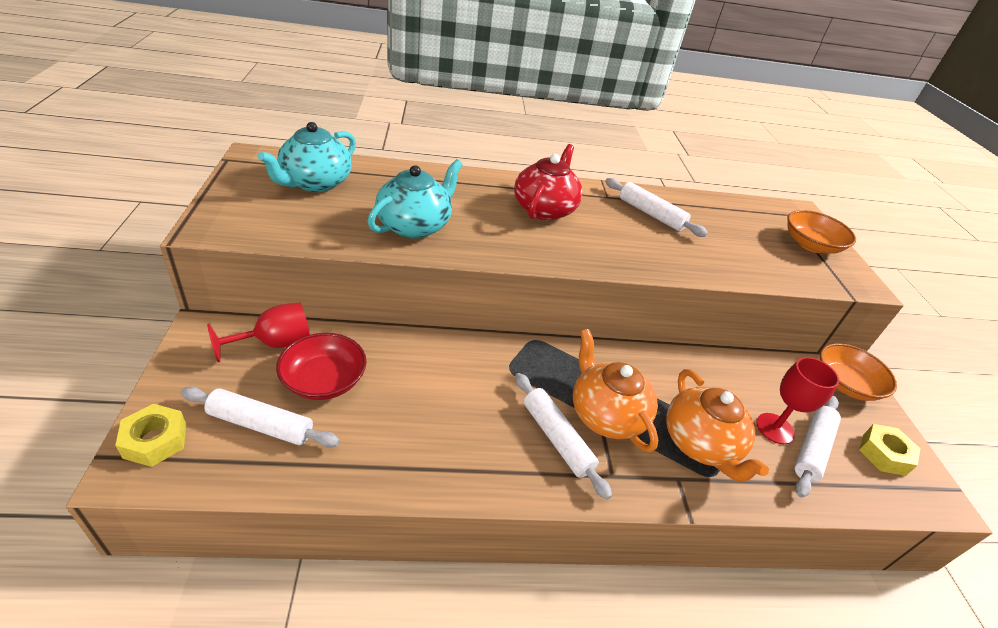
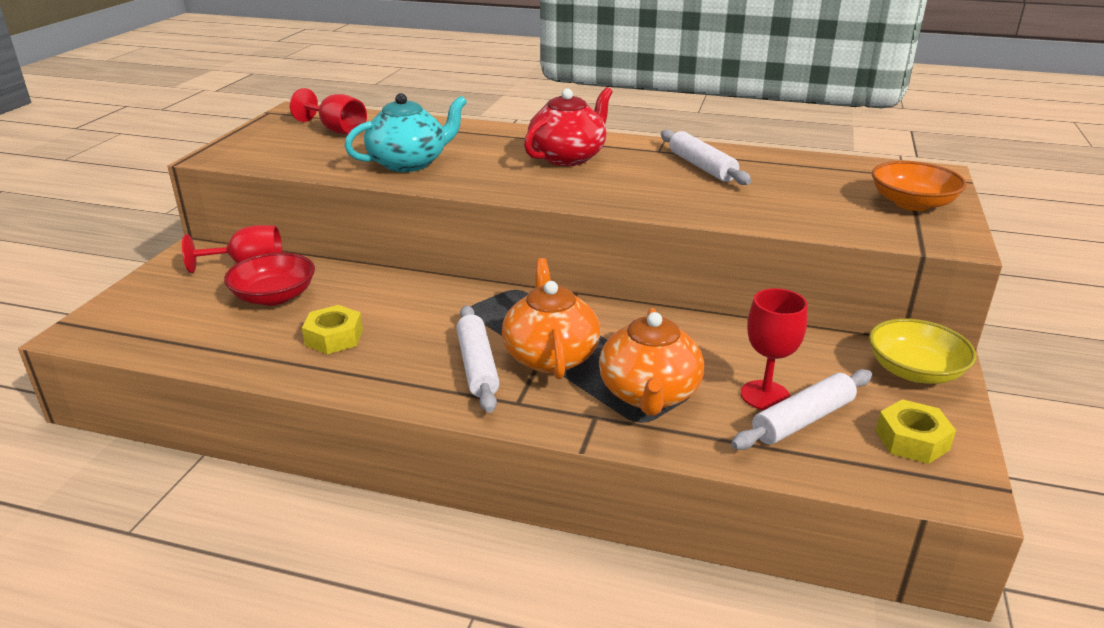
camera: 25 degrees right, 10 degrees down
(155, 440) = (107, 318): yellow nut -> yellow nut (334, 337)
(261, 424) = (198, 319): white rolling pin -> none
(315, 183) = (337, 130): turquoise teapot -> red goblet
(845, 384) = (914, 371): orange bowl -> yellow bowl

